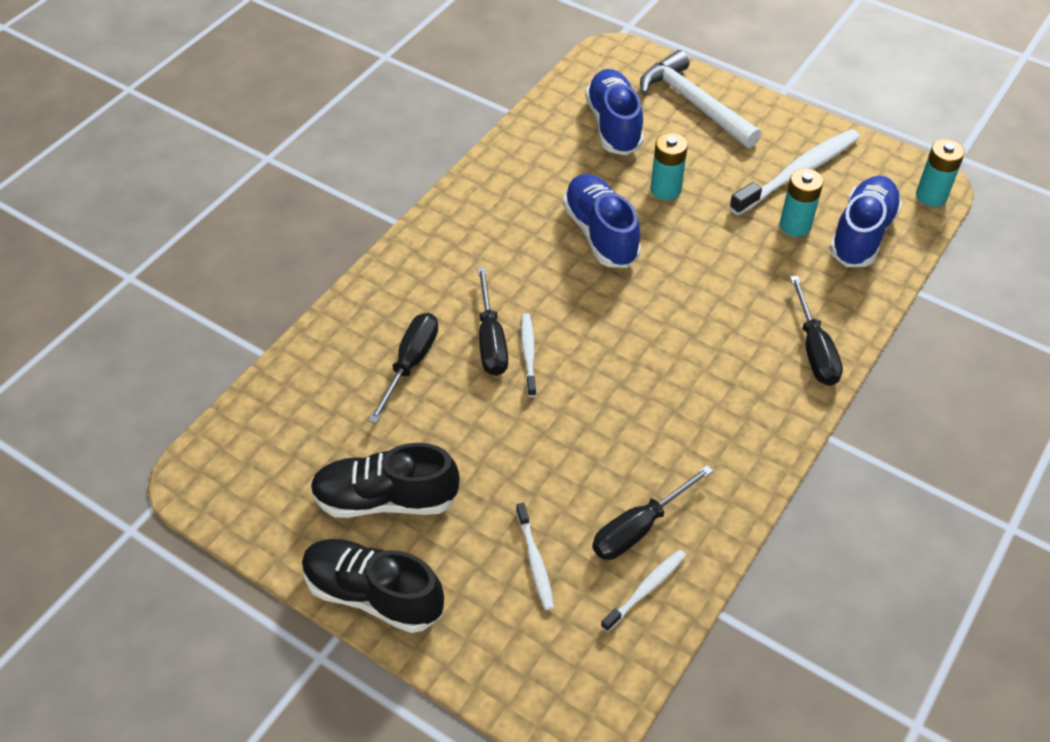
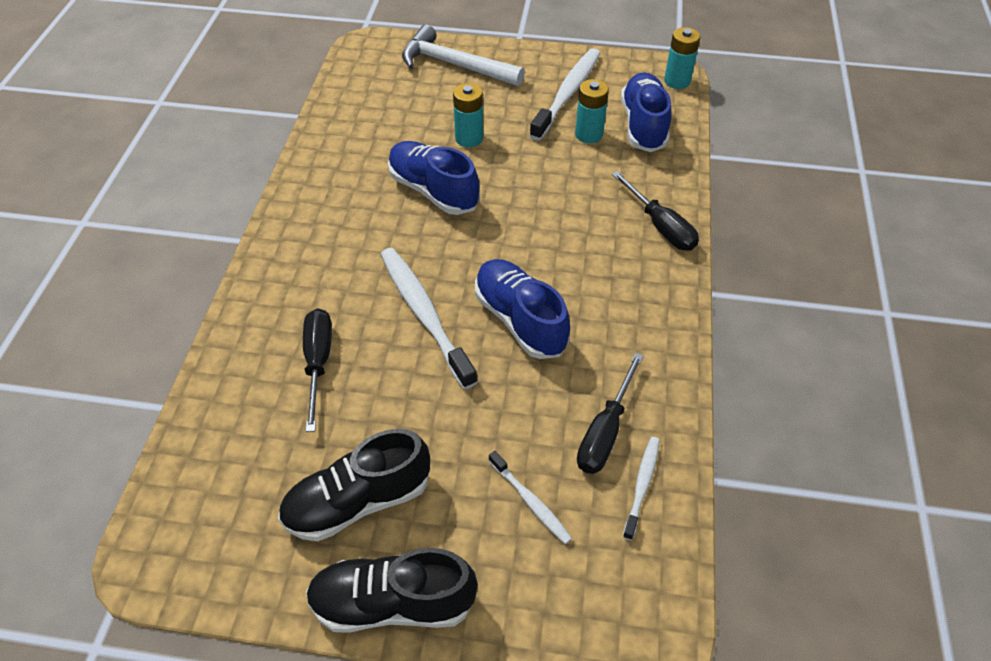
camera: 25 degrees left, 0 degrees up
(491, 340) = (383, 314): black screwdriver -> none
(528, 354) = (424, 314): white toothbrush -> white toothbrush, size x1.91
(614, 125) = (397, 100): blue shoe -> blue shoe (520, 320)

